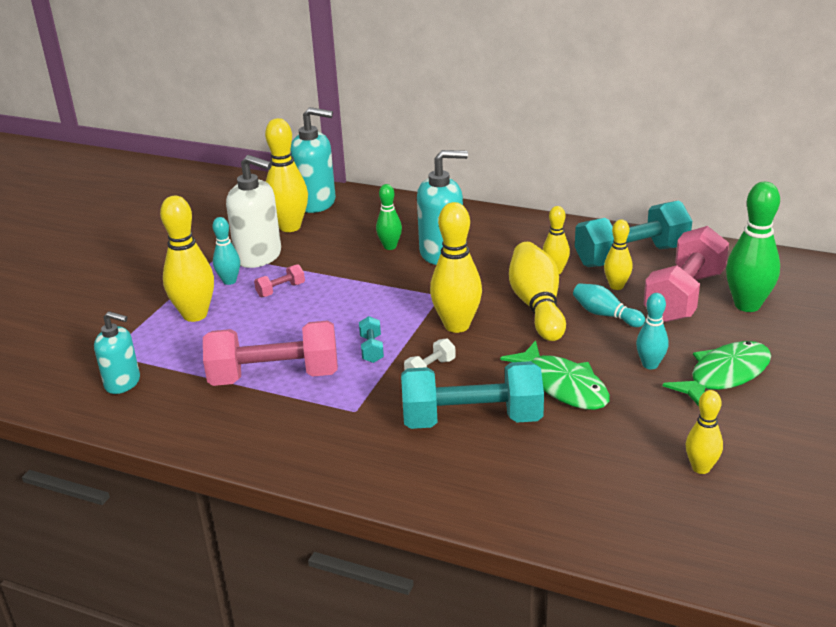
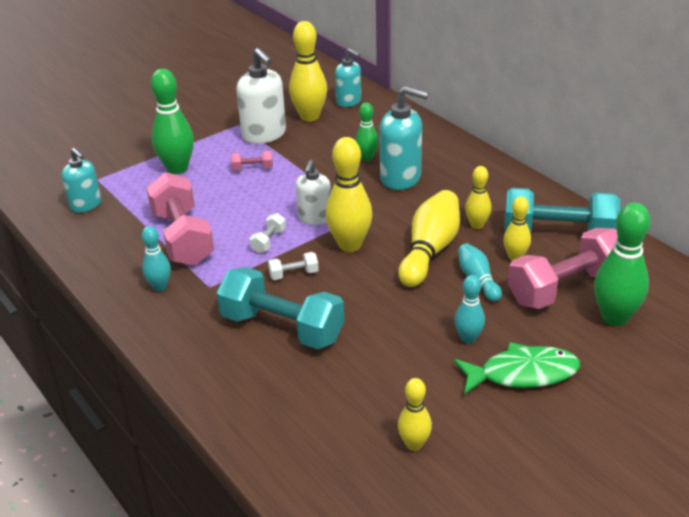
camera: 30 degrees right, 5 degrees up
(195, 315) = (177, 168): yellow bowling pin -> green bowling pin
(229, 281) = (225, 149): turquoise bowling pin -> turquoise bowling pin (160, 287)
(274, 377) = (182, 238): pink dumbbell -> pink dumbbell turned 45 degrees clockwise
(316, 203) = (349, 101): turquoise soap dispenser -> turquoise soap dispenser, size x0.64
(371, 349) = (268, 241): turquoise dumbbell -> white dumbbell
(396, 314) = (315, 218): none -> white soap dispenser
(563, 386) = (378, 328): green fish -> none

